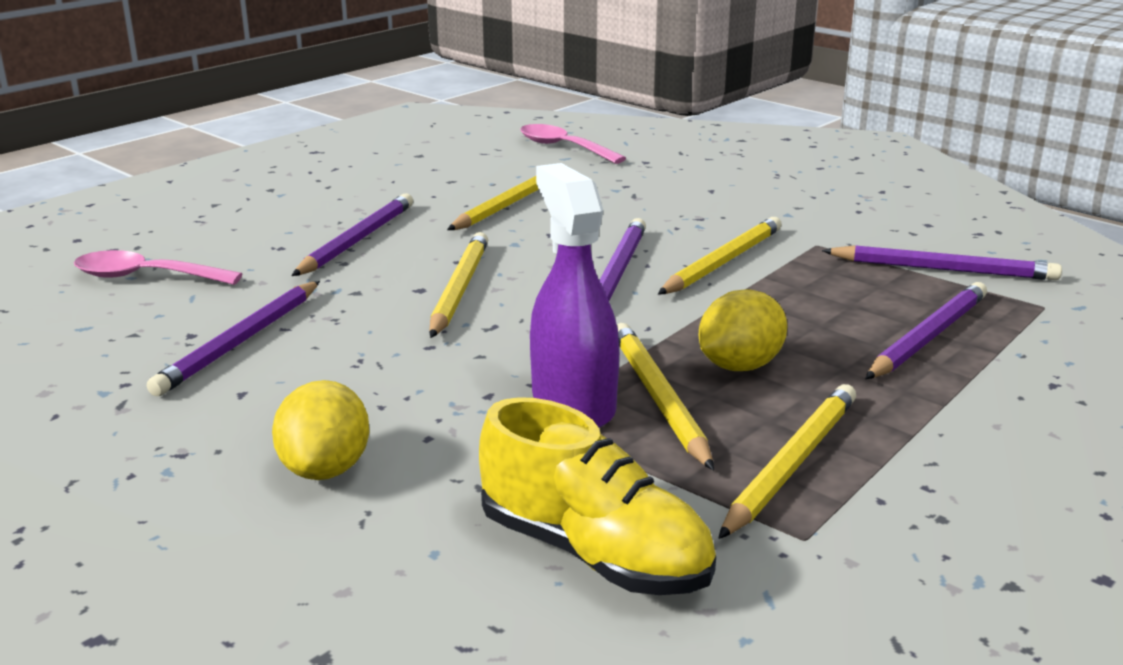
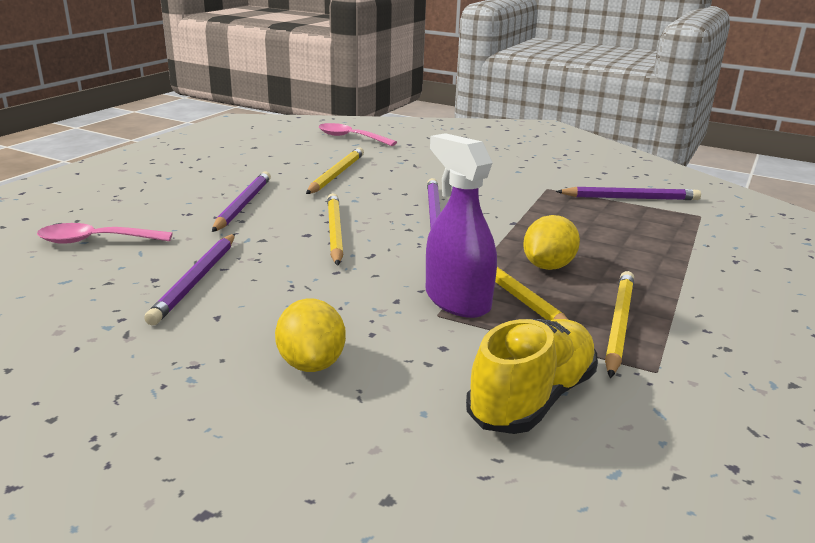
camera: 15 degrees left, 0 degrees up
(594, 553) = (532, 398): yellow shoe -> yellow shoe turned 75 degrees counterclockwise
(723, 262) = (497, 202): yellow pencil -> none
(928, 337) = (648, 238): purple pencil -> none

